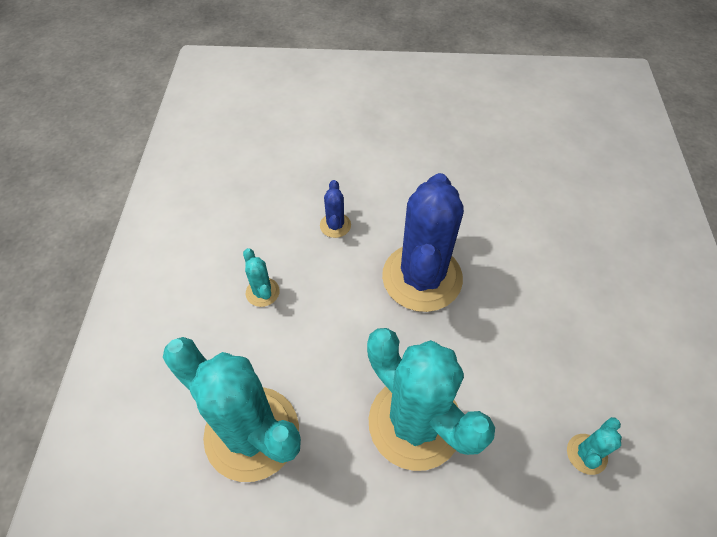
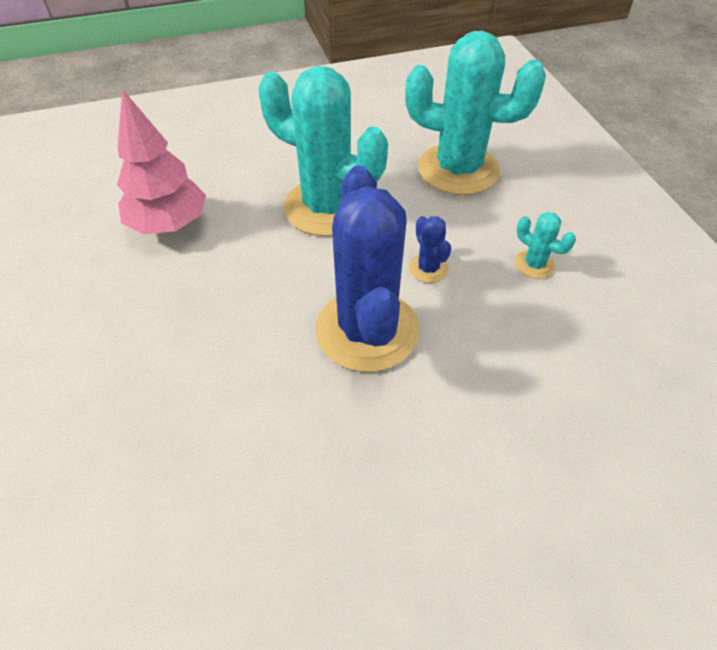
camera: 160 degrees right, 5 degrees down
(335, 225) = (509, 363): blue cactus -> blue cactus (428, 268)
(586, 454) = (169, 225): turquoise cactus -> pink tree

